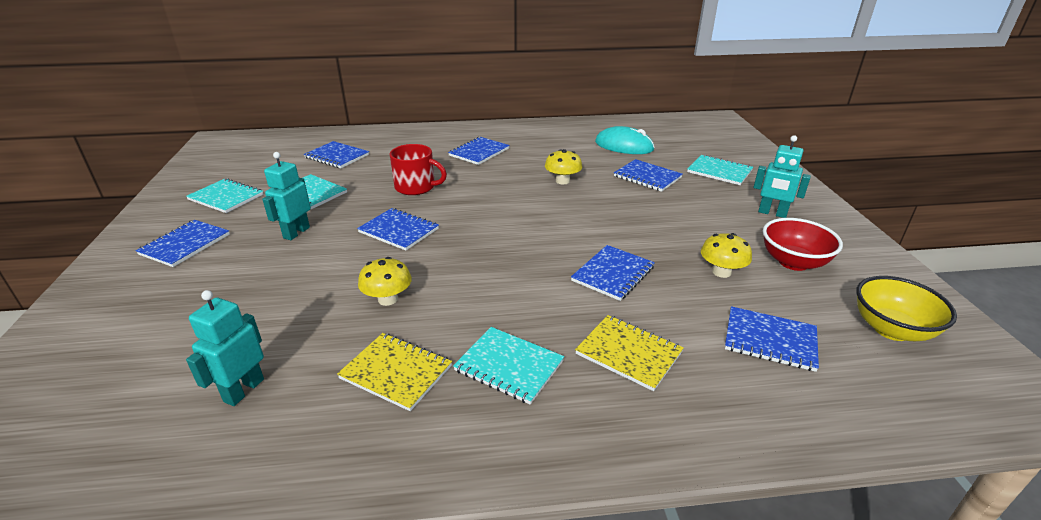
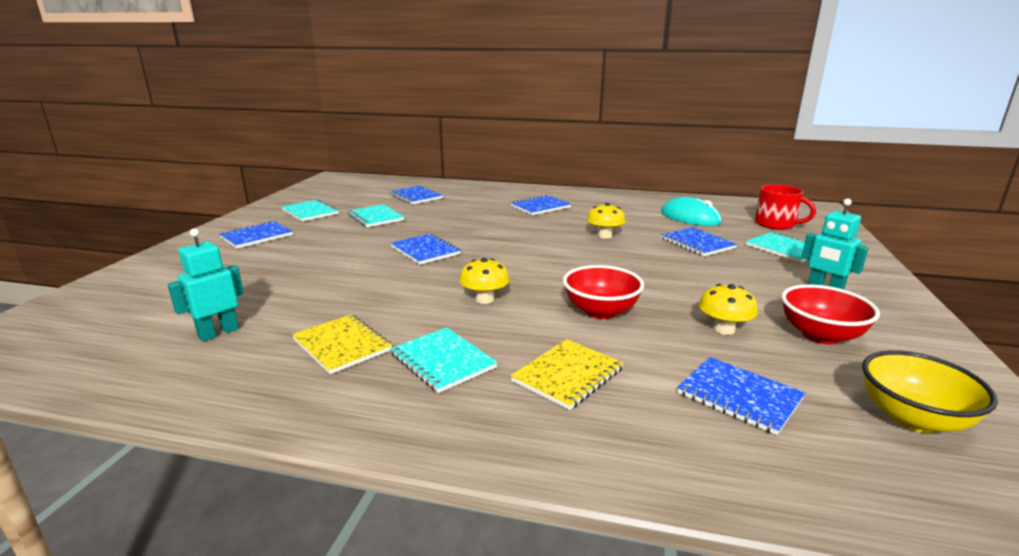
camera: 20 degrees right, 10 degrees down
(296, 233) = (342, 240): turquoise robot -> none
(388, 299) = (377, 295): yellow mushroom -> yellow mushroom (485, 299)
(416, 187) = (464, 224): red mug -> red mug (776, 224)
(613, 274) = (600, 311): blue notebook -> red bowl
(628, 353) = (568, 375): yellow notebook -> yellow notebook turned 75 degrees clockwise

